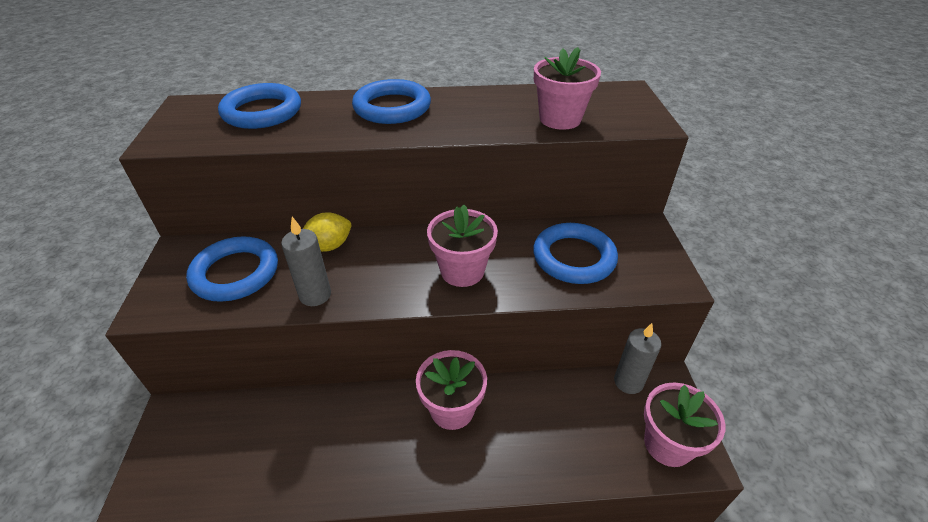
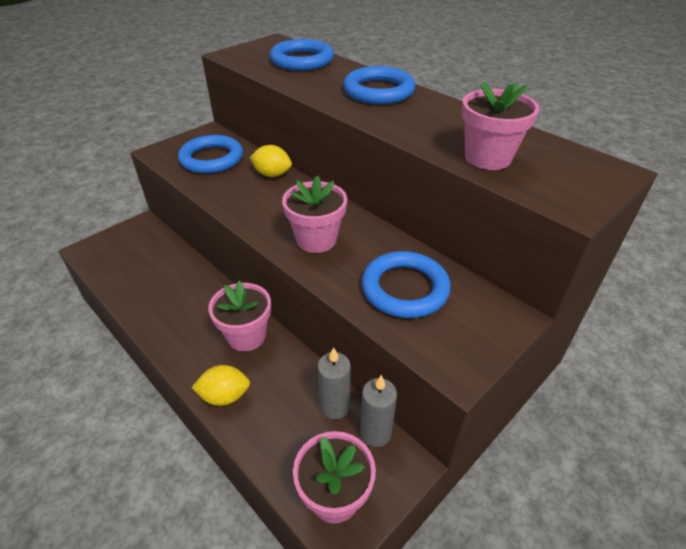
camera: 50 degrees right, 0 degrees up
(315, 295) = (224, 194): grey candle -> grey candle (334, 406)
(510, 467) = (225, 396): none -> yellow lemon

